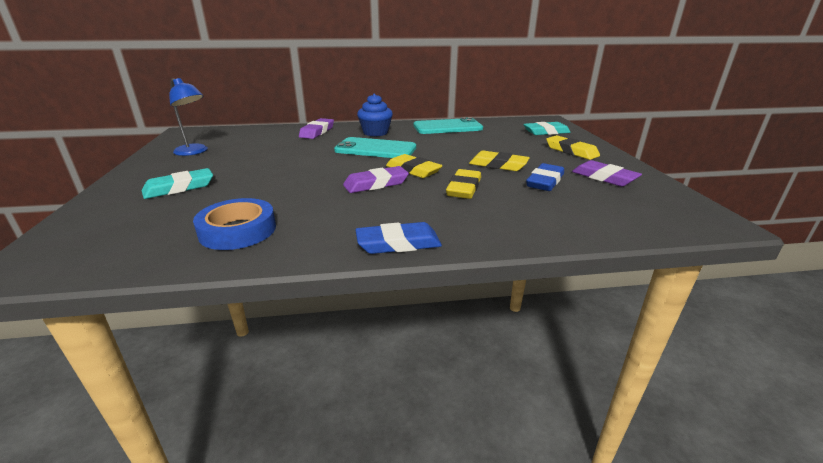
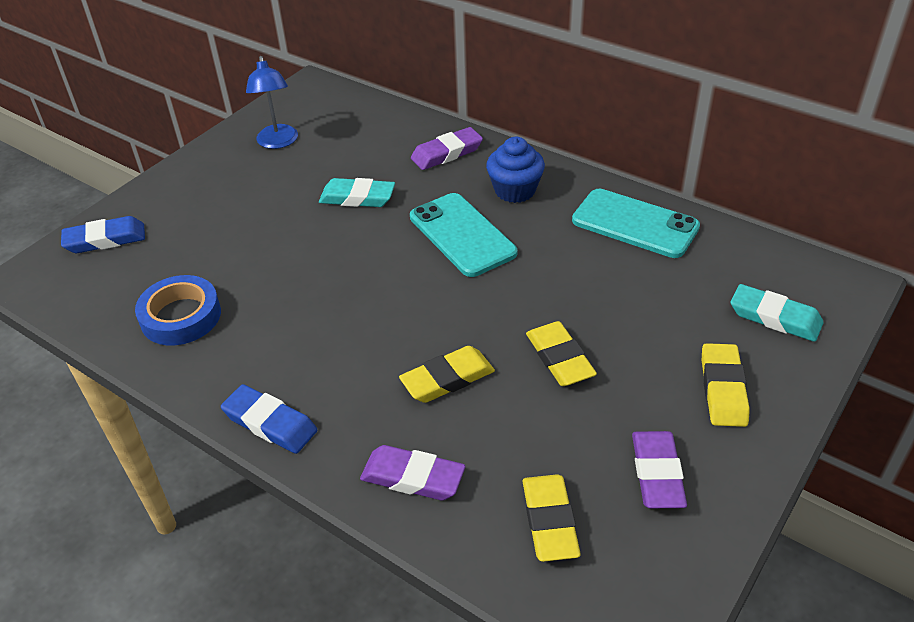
camera: 45 degrees right, 15 degrees up
(179, 188) = (203, 214): turquoise eraser -> turquoise eraser (357, 197)
(376, 184) = (370, 312): purple eraser -> purple eraser (413, 477)
(413, 170) = (443, 308): yellow eraser -> yellow eraser (550, 521)
(545, 181) = (562, 428): blue eraser -> blue eraser (105, 239)

